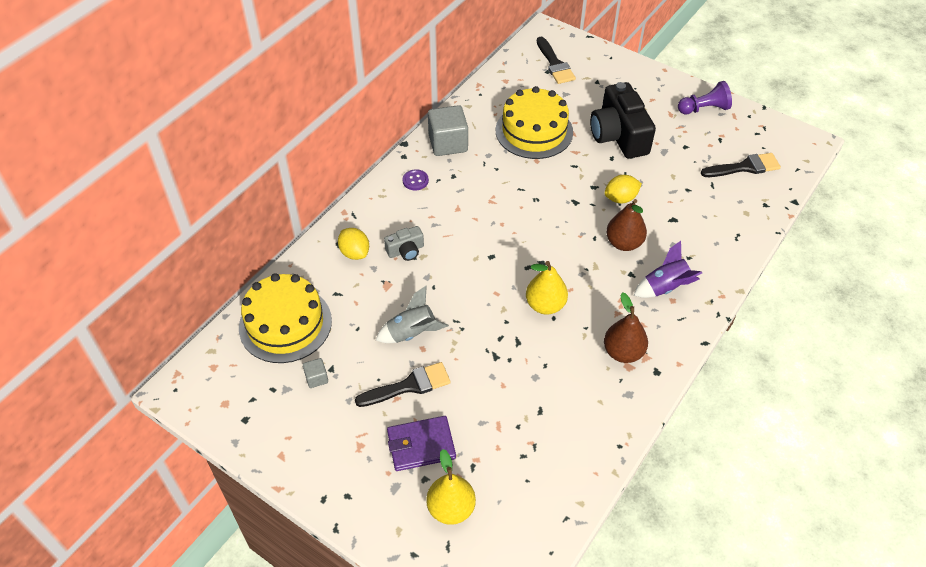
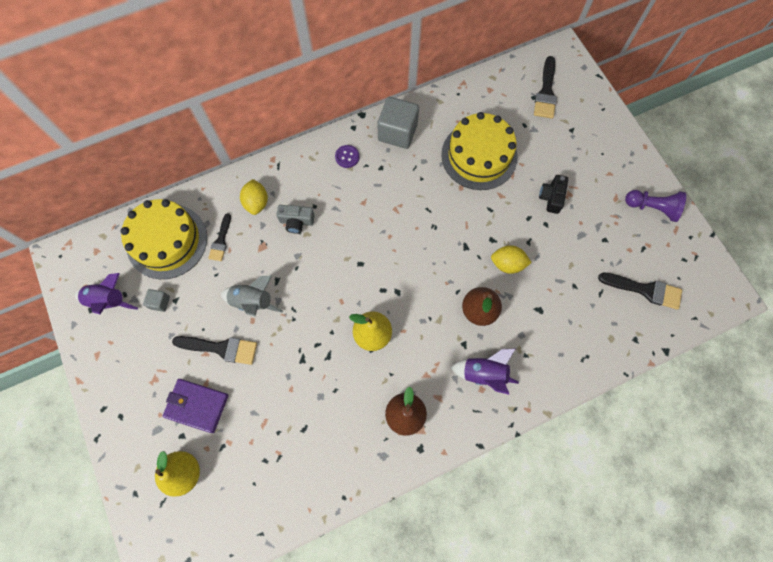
camera: 30 degrees right, 20 degrees up
(260, 402) = (109, 301): none -> purple rocket
(341, 299) = (221, 241): none -> black brush
(619, 135) = (551, 197): black camera -> black camera, size x0.48

